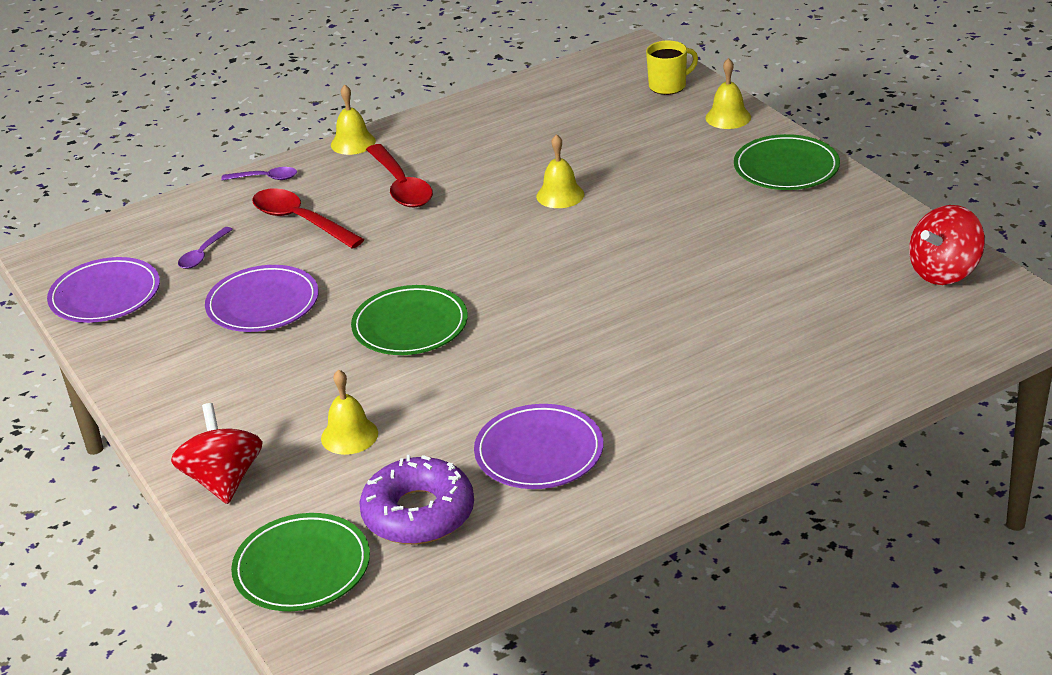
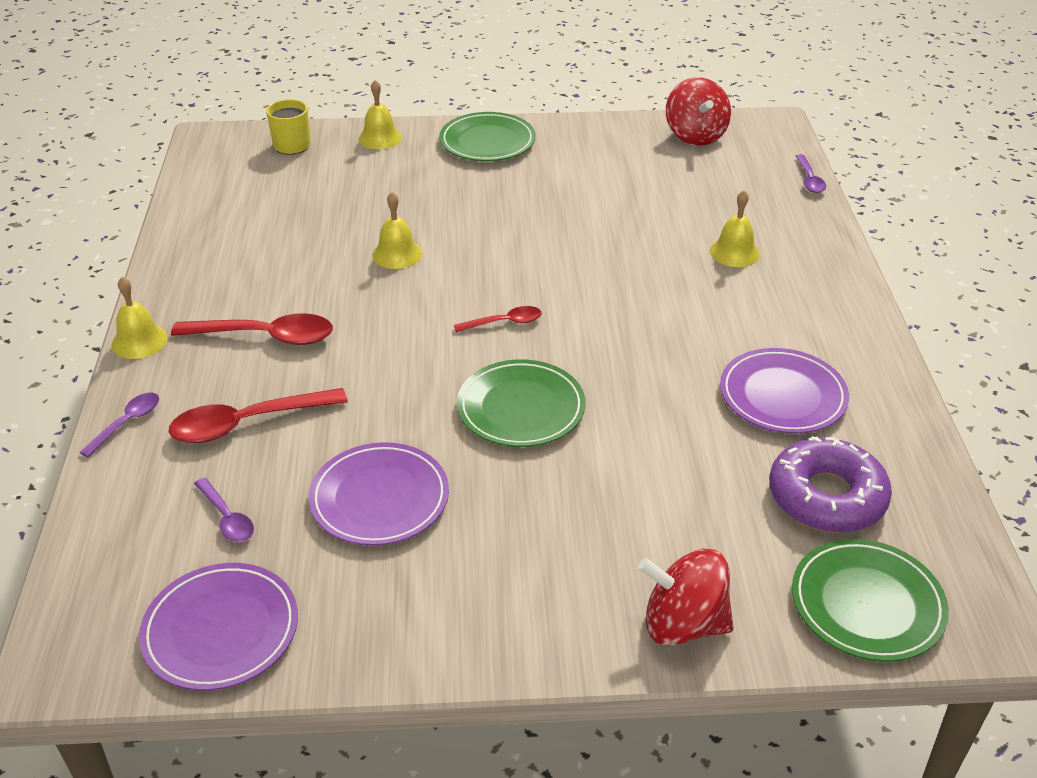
camera: 65 degrees left, 5 degrees up
(349, 435) = (672, 505): yellow bell -> yellow bell (734, 252)
(514, 278) = (504, 322): none -> red spoon
(939, 367) = (809, 180): none -> purple spoon

